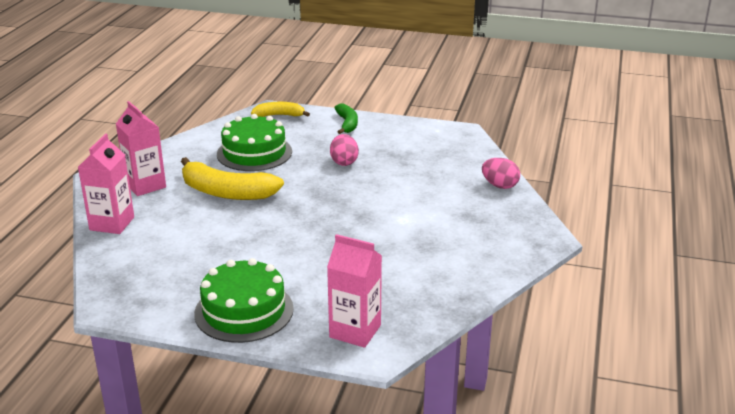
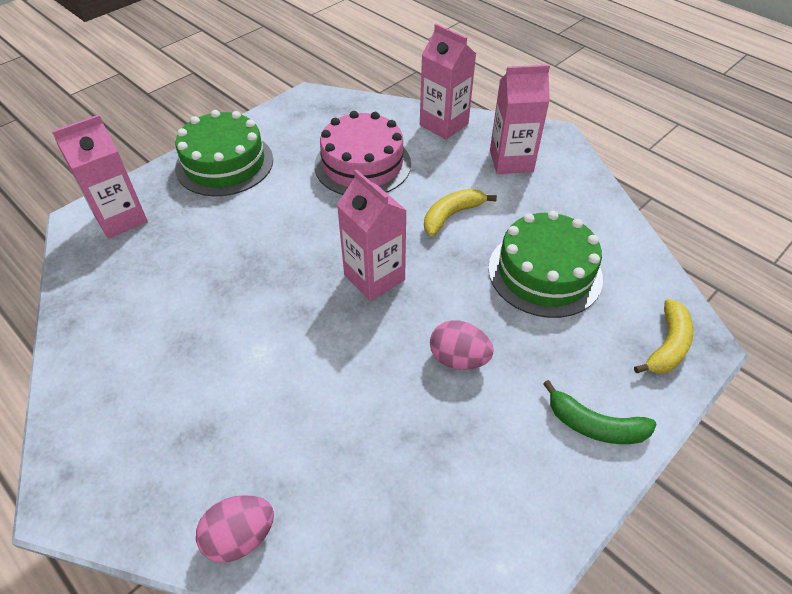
camera: 120 degrees right, 20 degrees up
(194, 243) = (362, 164): none -> pink cake
(226, 192) = (451, 215): yellow banana -> yellow banana, size x0.57
(309, 202) = (374, 277): none -> pink carton

